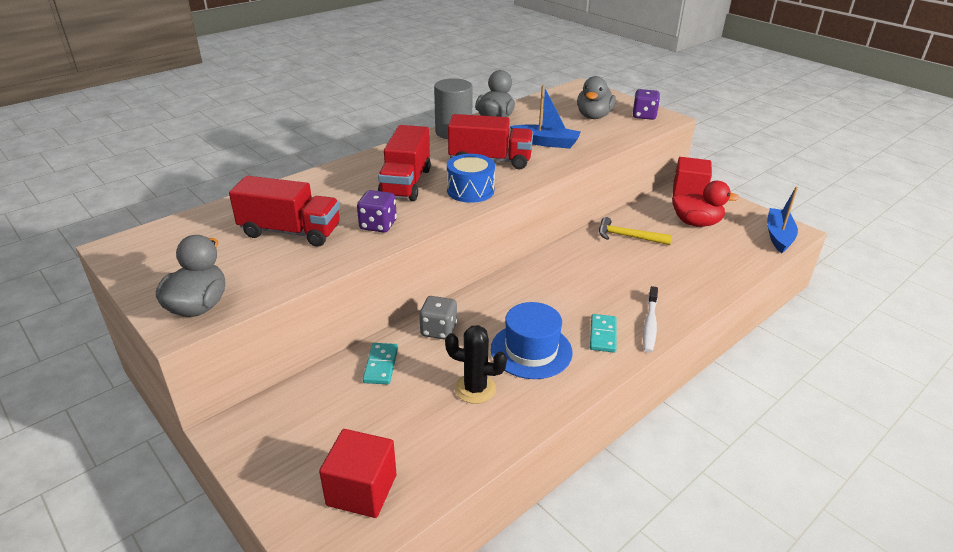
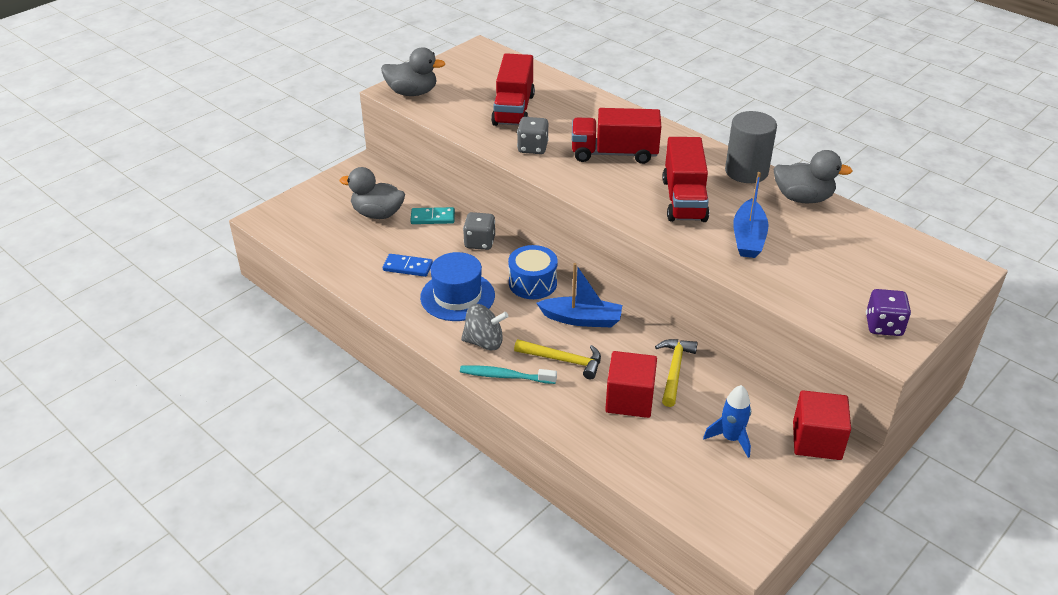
camera: 85 degrees right, 5 degrees up
(361, 490) = (311, 225): red cube -> red cube (629, 400)
(378, 225) = (532, 148): purple dice -> grey dice
(470, 190) = (610, 191): blue drum -> blue drum (532, 283)
(475, 389) = (407, 267): black cactus -> blue domino
(594, 116) = (854, 278): grey duck -> grey duck (377, 214)
(603, 335) = (484, 342): turquoise domino -> grey spinning top
(623, 289) = (563, 360): none -> yellow hammer
(650, 324) = (505, 376): white toothbrush -> turquoise toothbrush
(696, 223) = (731, 438): red duck -> blue rocket
(778, 236) = (724, 524): blue boat -> blue boat (582, 319)

